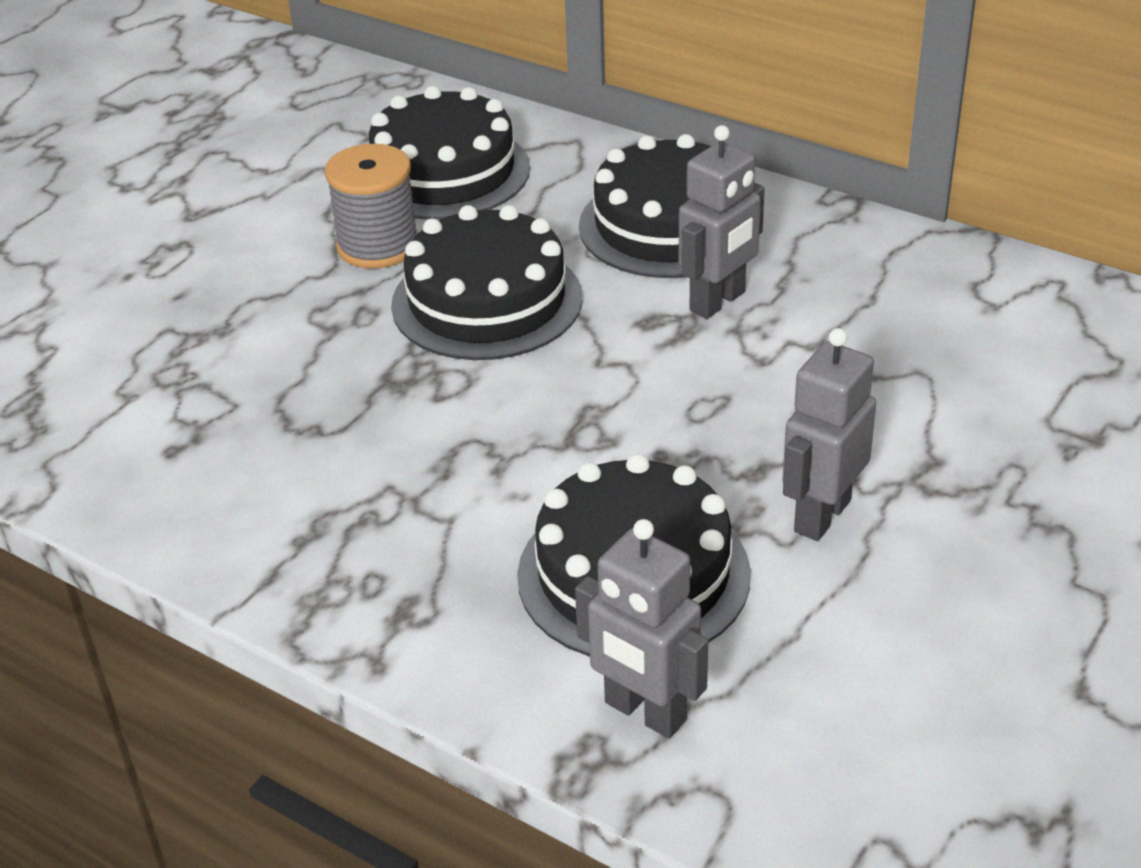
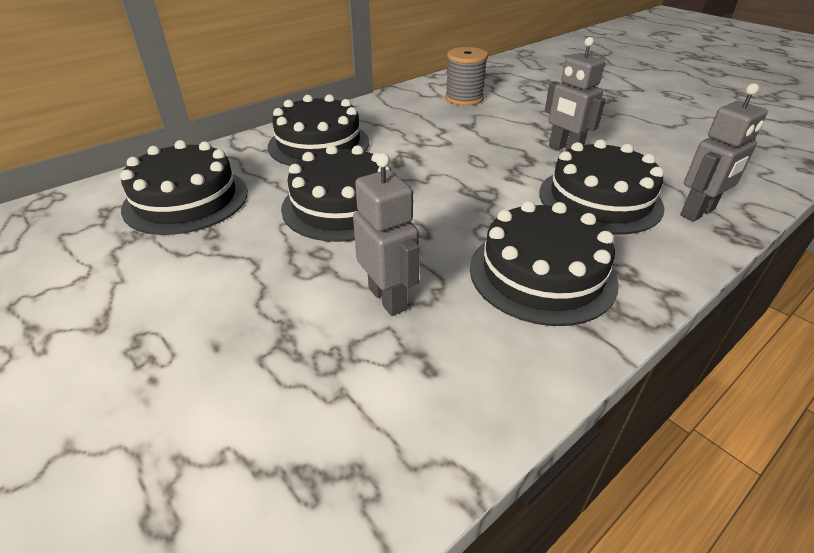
camera: 75 degrees left, 0 degrees up
(378, 246) = (245, 236): grey spool -> grey spool (464, 98)
(380, 521) = (542, 274): none -> black cake
(718, 302) = (395, 144): grey robot -> grey robot (388, 298)

